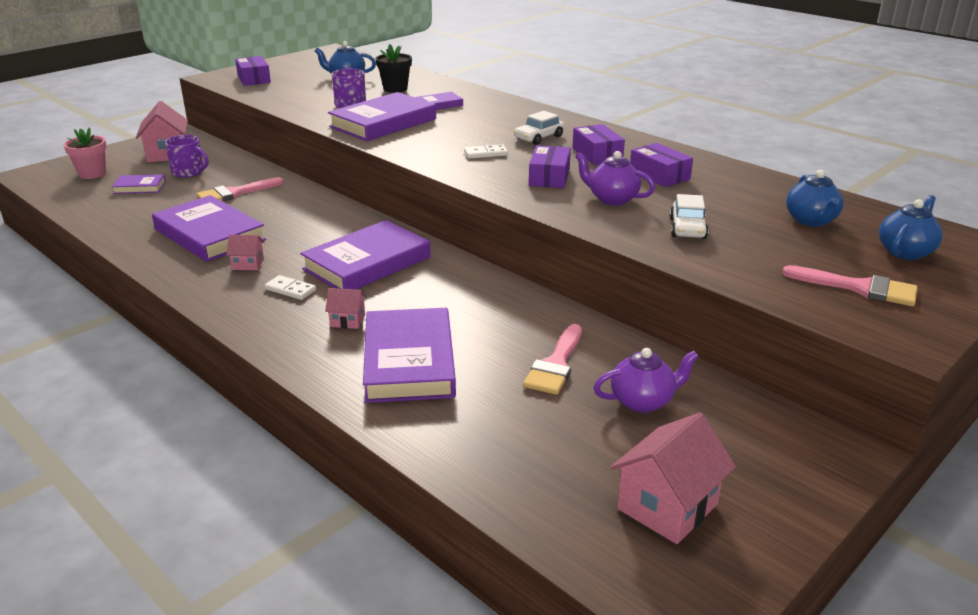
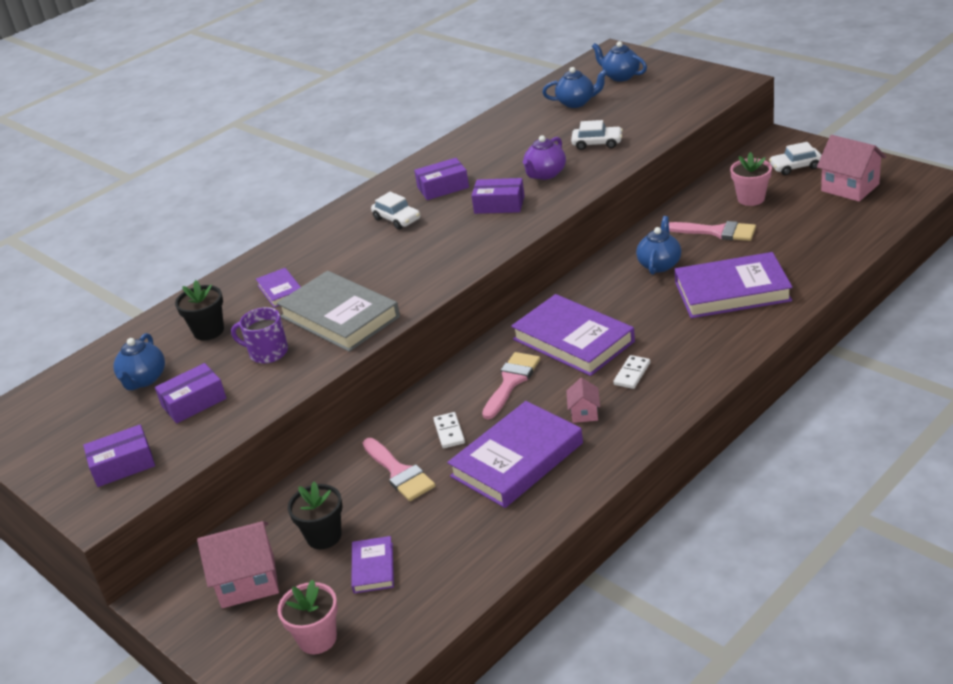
camera: 85 degrees left, 5 degrees up
(188, 172) = (324, 536): purple mug -> black flower pot
(347, 320) = (679, 331): pink house -> none
(383, 123) = (339, 317): purple book -> grey book
(486, 153) = (440, 242): white domino -> white domino (449, 432)
(491, 318) = (659, 264): none -> blue teapot
(643, 401) = (751, 199): purple teapot -> pink flower pot
(659, 175) = (493, 158): purple box -> purple box (194, 402)
(744, 457) = (795, 167): none -> white car
(859, 288) = (675, 91): pink brush -> pink brush (511, 382)

